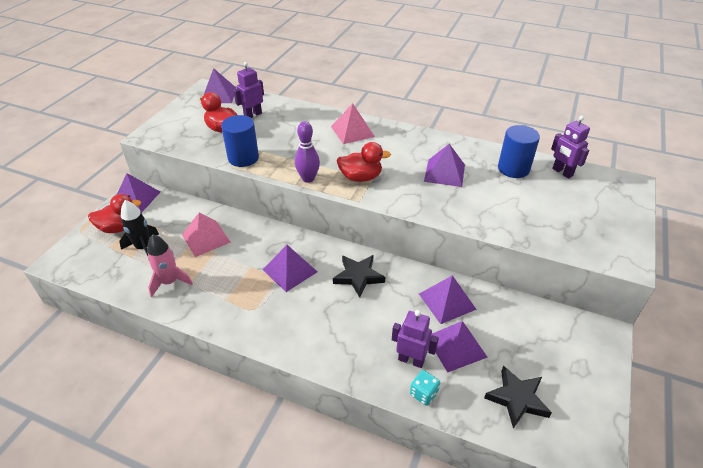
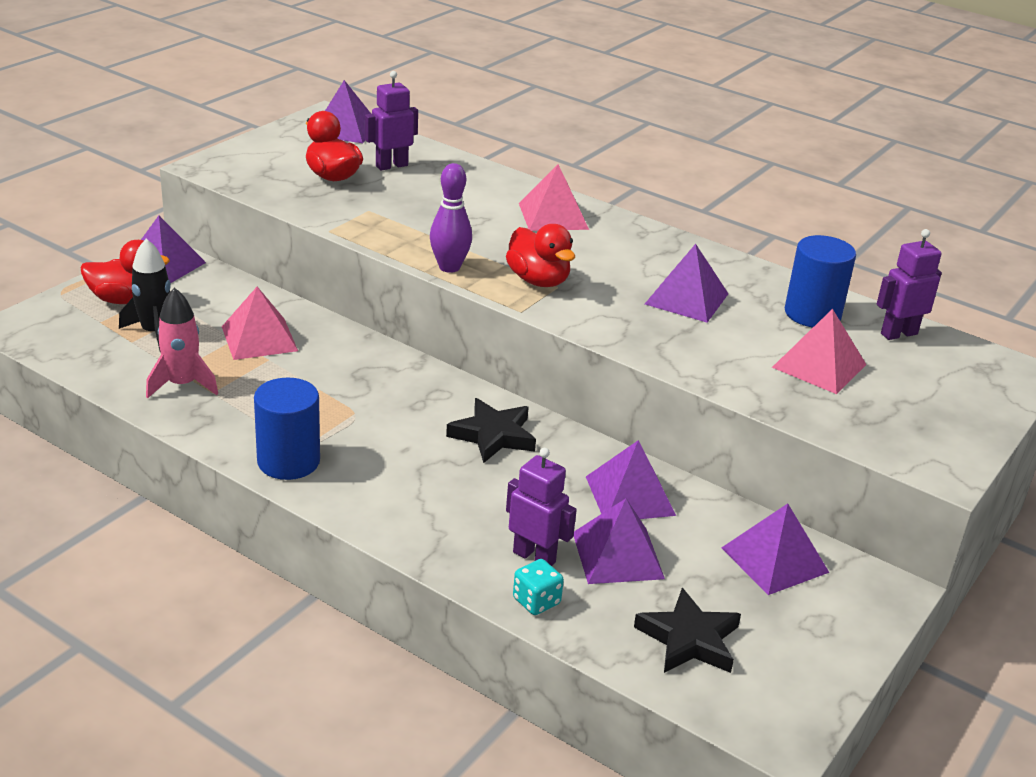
camera: 10 degrees right, 10 degrees down
(243, 158) = (353, 222): blue cylinder -> blue cylinder (288, 461)
(290, 270) = (381, 406): purple pyramid -> purple pyramid (774, 560)
(360, 177) = (538, 281): red duck -> red duck turned 45 degrees clockwise
(532, 203) = (819, 366): none -> pink pyramid
(562, 172) = (898, 334): purple robot -> purple robot turned 90 degrees clockwise

